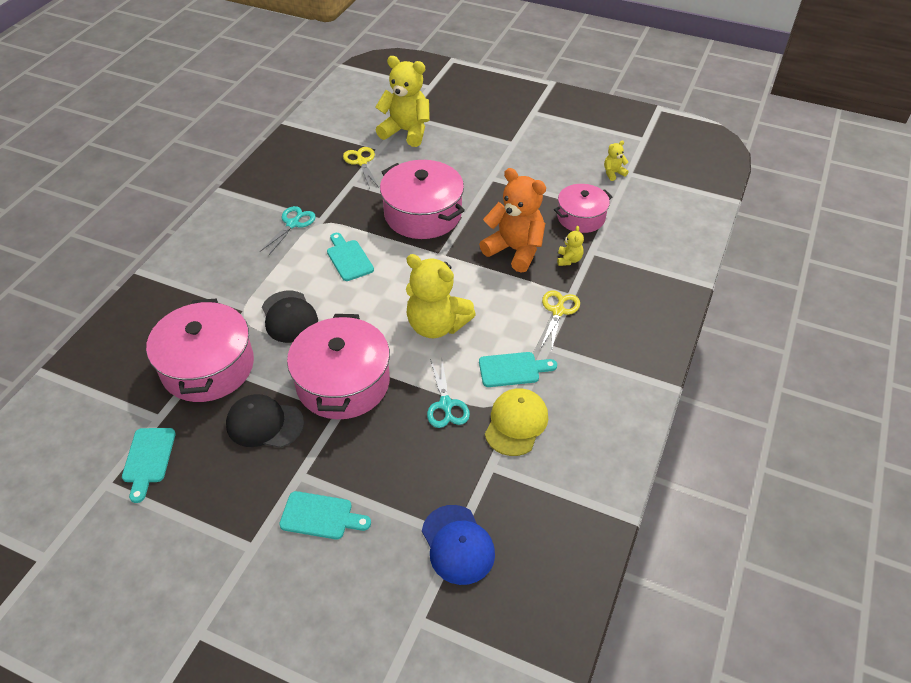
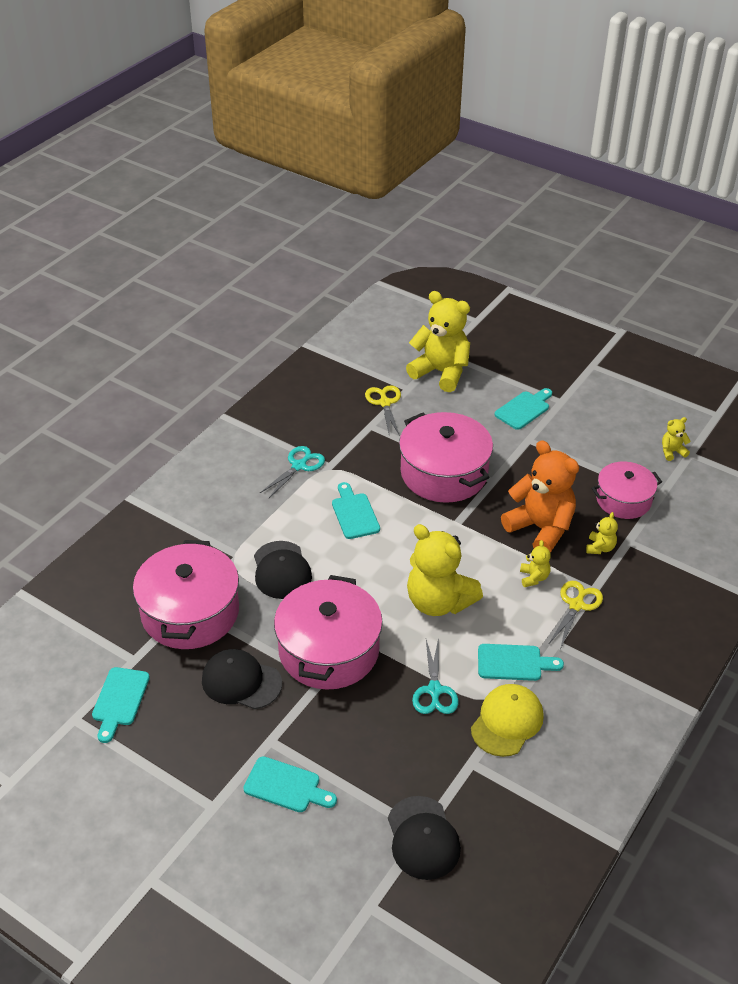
camera: 10 degrees right, 5 degrees down
(457, 544) = (423, 838): blue cap -> black cap
(482, 153) = (524, 409): none -> turquoise cutting board
(516, 292) = (534, 577): none -> yellow teddy bear

